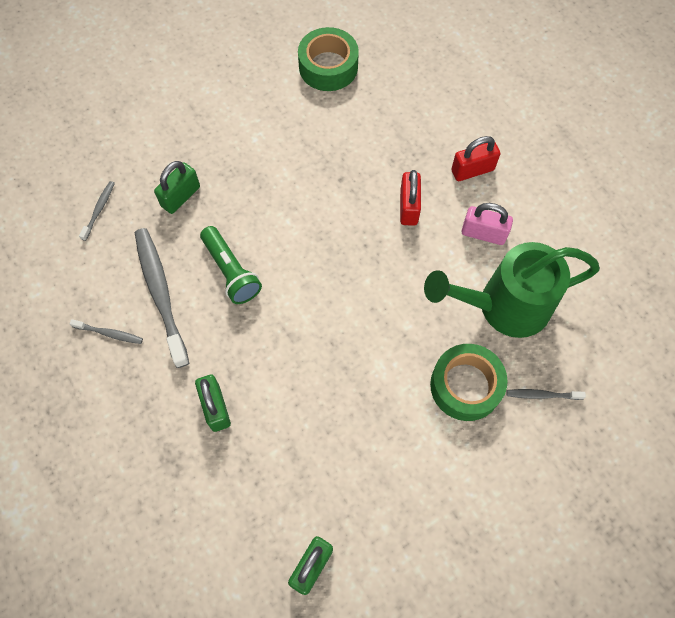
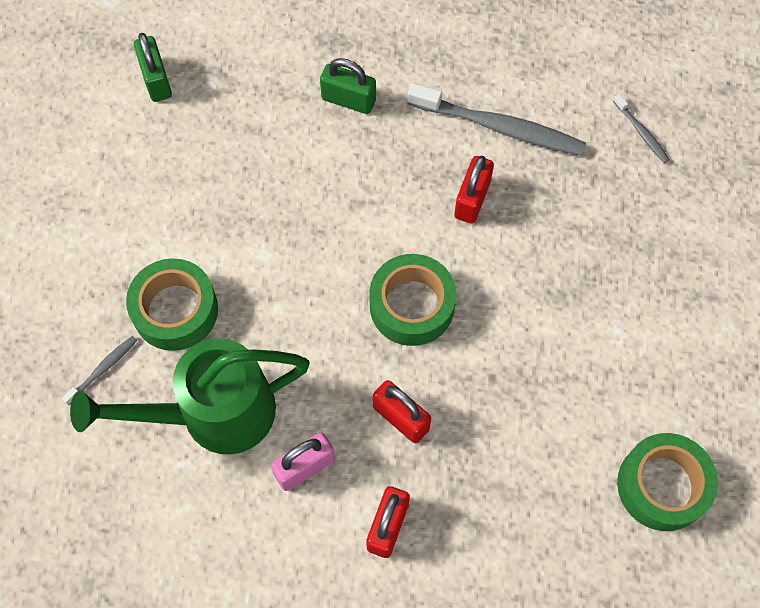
camera: 130 degrees right, 0 degrees up
(109, 333) = (494, 65): grey toothbrush -> none
(180, 196) = (598, 211): green padlock -> none
(231, 271) = (472, 199): green flashlight -> red padlock
(335, 252) = (412, 305): none -> green tape
(503, 306) = (213, 414): green watering can -> green watering can turned 135 degrees counterclockwise

